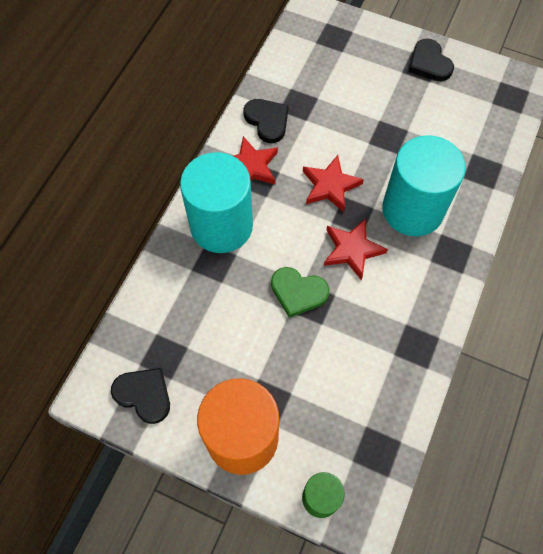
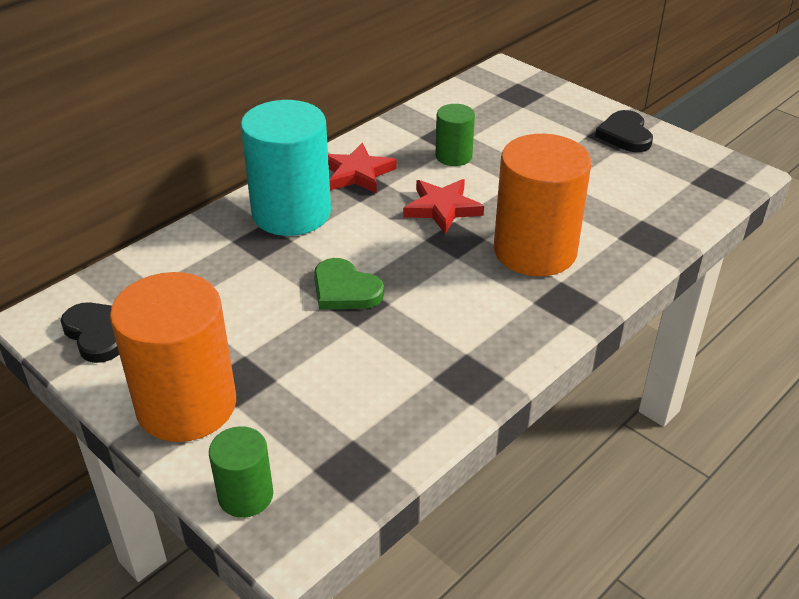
camera: 20 degrees right, 25 degrees down
(267, 121) = (400, 142): black heart -> none
(314, 125) = (453, 156): none -> green cylinder
(352, 250) = (436, 268): red star -> none
(412, 209) = (535, 251): turquoise cylinder -> orange cylinder

